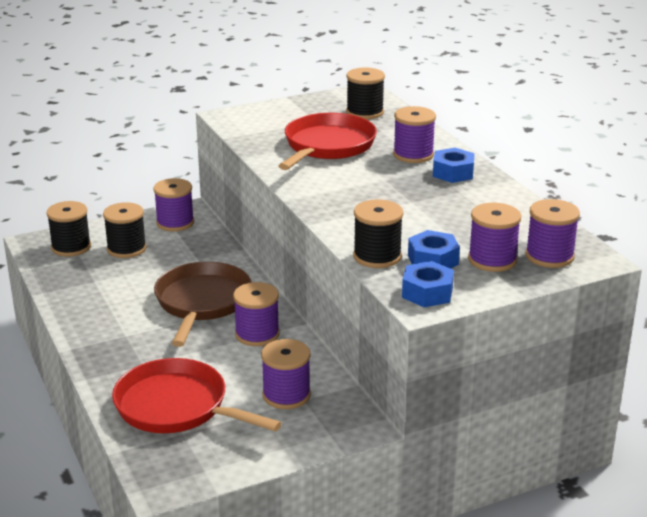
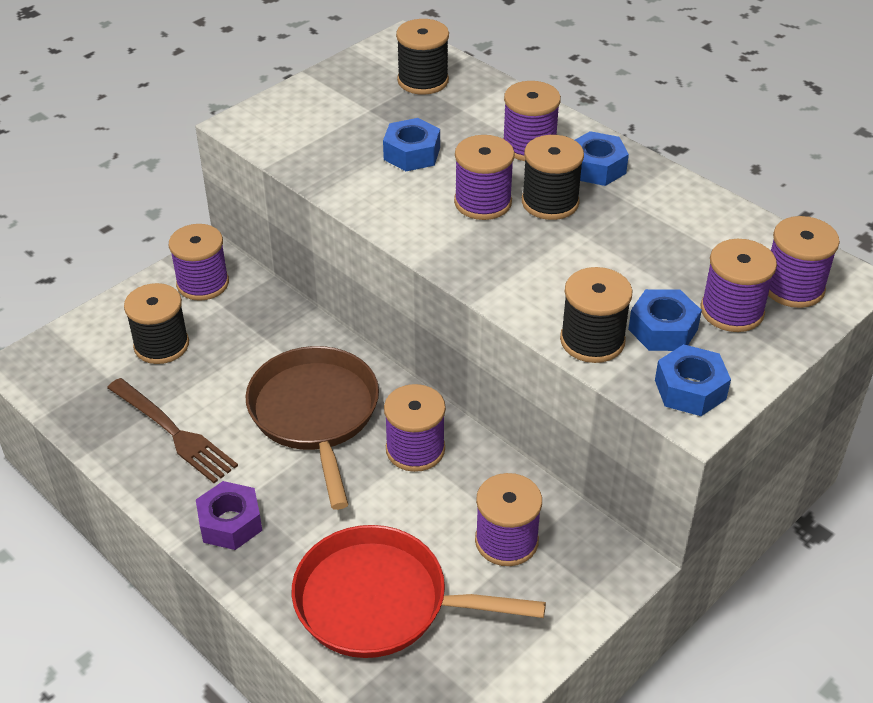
camera: 20 degrees left, 15 degrees up
(71, 247) = (82, 361): black spool -> black spool (550, 202)
(103, 293) = (174, 432): none -> brown fork
(107, 345) = (230, 523): none -> purple nut
(327, 146) = (412, 154): red pan -> blue nut
(357, 177) = (483, 202): none -> purple spool

